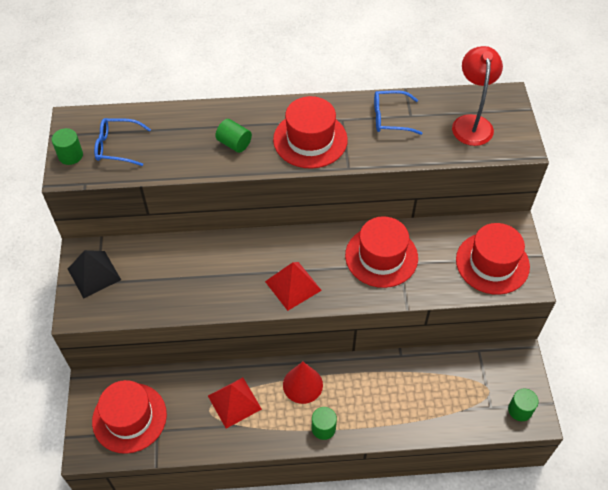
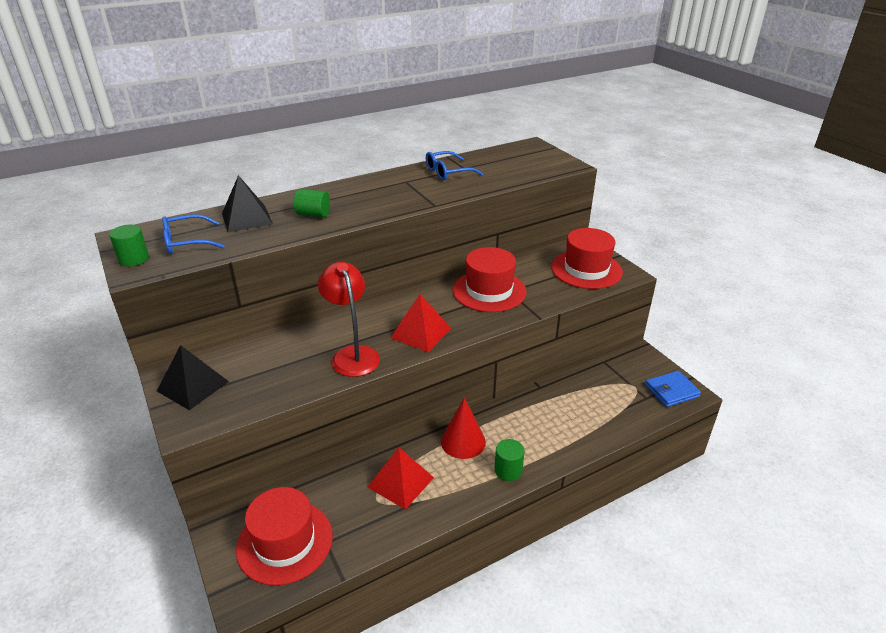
camera: 25 degrees left, 20 degrees down
(176, 129) = (247, 218): none -> black pyramid
(310, 140) = (386, 197): red hat -> none
(471, 123) = (517, 162): red lamp -> red lamp (352, 354)
(520, 410) = (671, 391): green cylinder -> blue wallet

